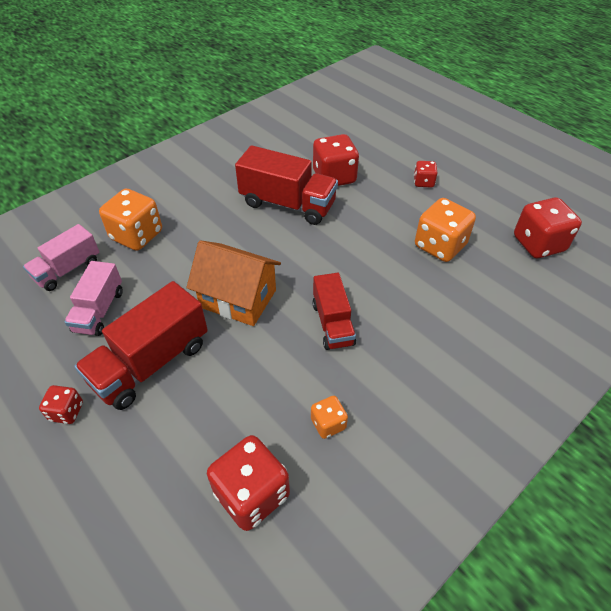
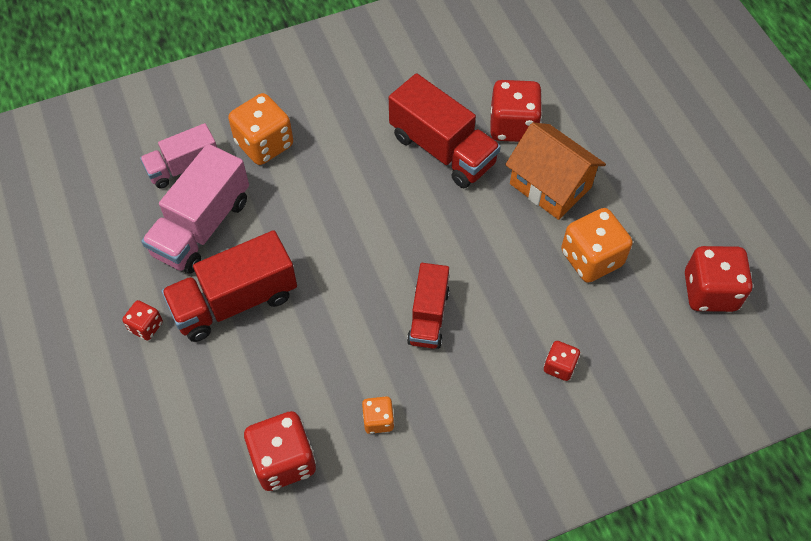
camera: 20 degrees right, 10 degrees up
(99, 311) = (202, 227): pink truck -> pink truck, size x1.58
(238, 298) = (343, 256): orange house -> orange house (550, 186)
(423, 182) = (617, 165): red dice -> red dice (559, 366)

